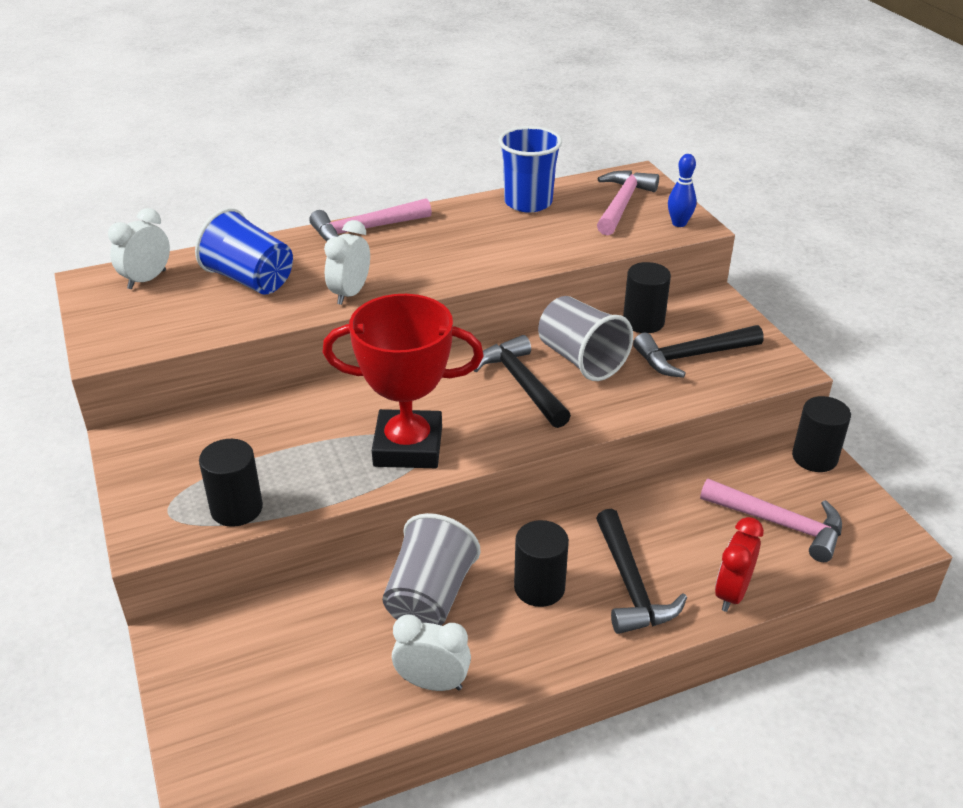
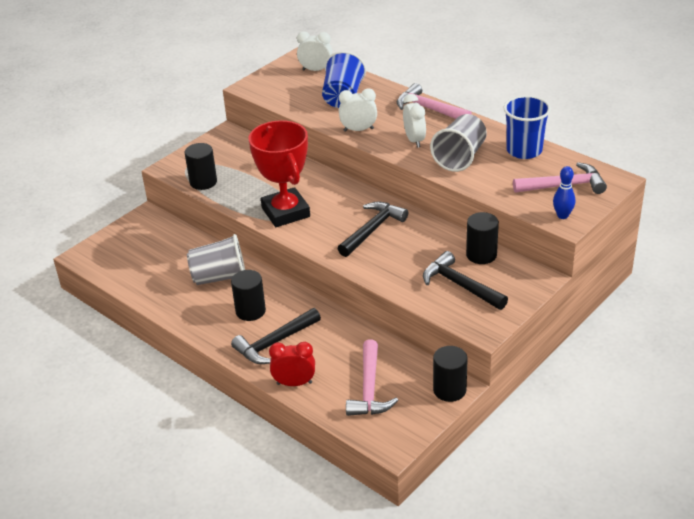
camera: 65 degrees right, 0 degrees up
(432, 683) = (166, 299): white clock -> white clock (414, 140)
(581, 359) = (416, 243): grey cup -> grey cup (460, 157)

